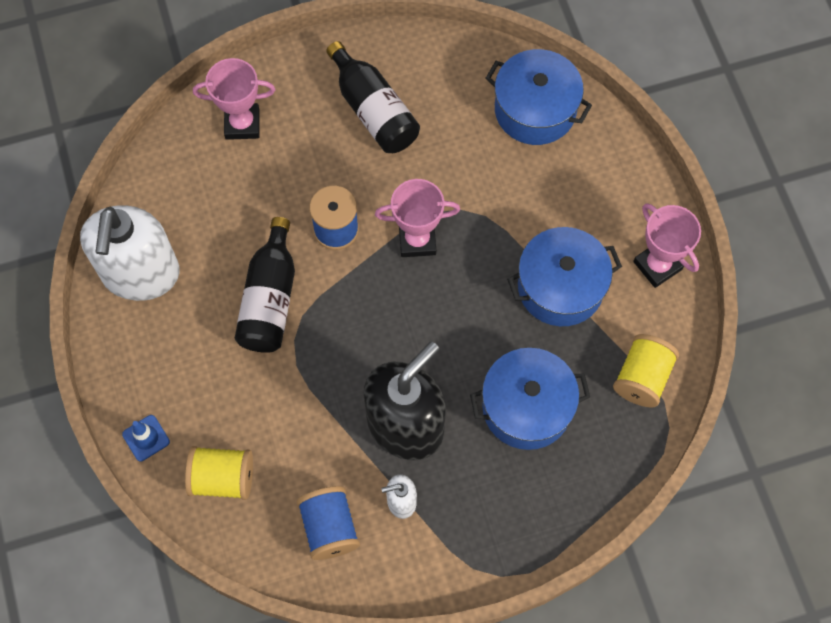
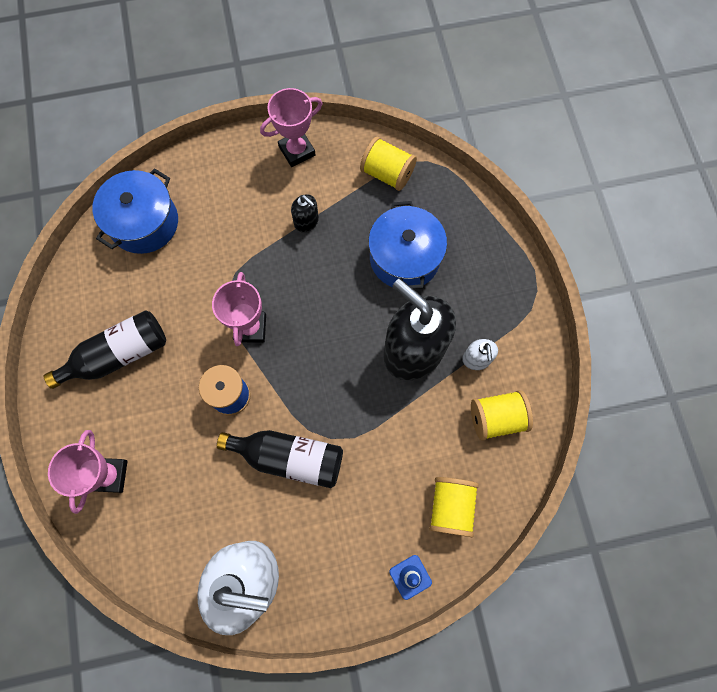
camera: 85 degrees left, 5 degrees up
(329, 527) = (496, 418): blue spool -> yellow spool
(560, 287) = (306, 222): blue pot -> black soap dispenser

